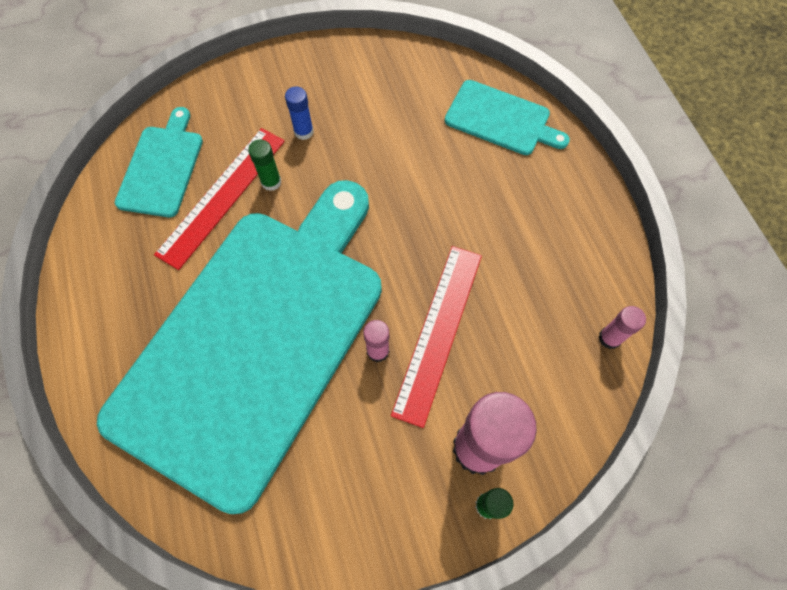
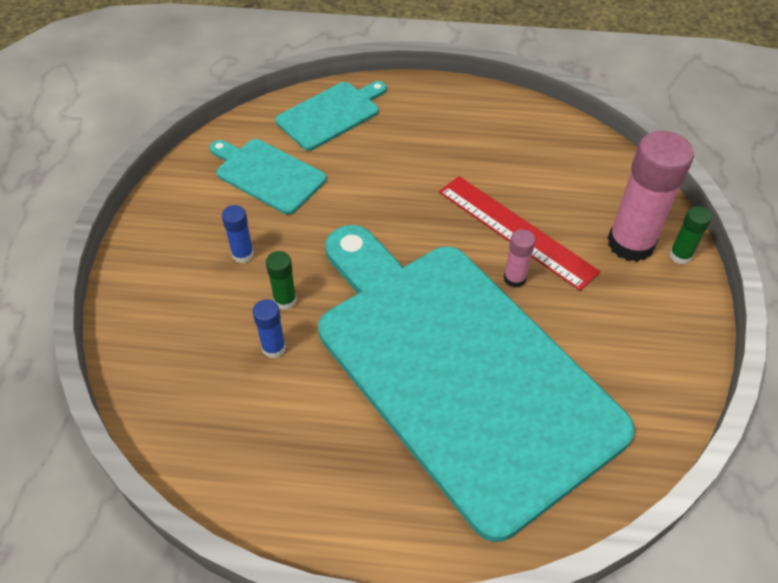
camera: 65 degrees left, 15 degrees down
(162, 167) = (198, 394): turquoise cutting board -> turquoise cutting board (267, 174)
(222, 196) = (273, 348): red ruler -> blue glue stick
(609, 338) = (570, 132): pink glue stick -> none

